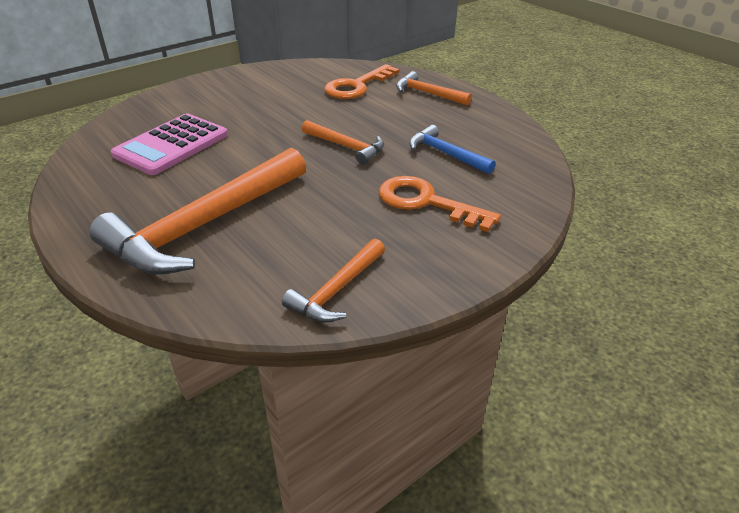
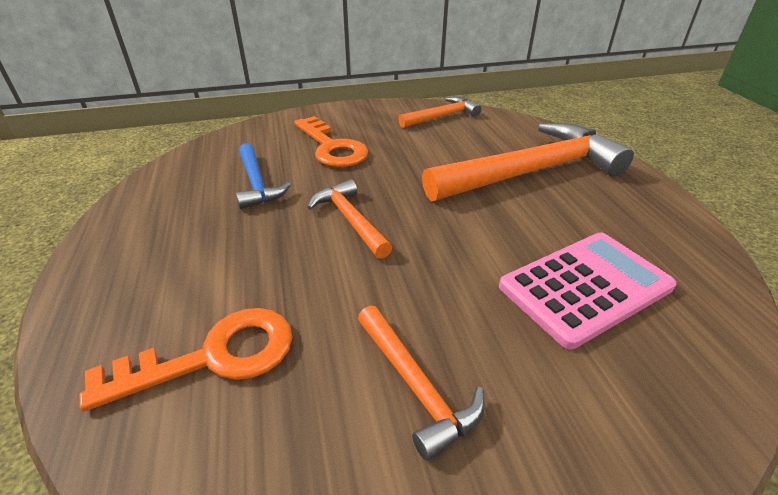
camera: 155 degrees left, 0 degrees up
(428, 94) = (133, 290): orange hammer -> orange hammer (415, 385)

